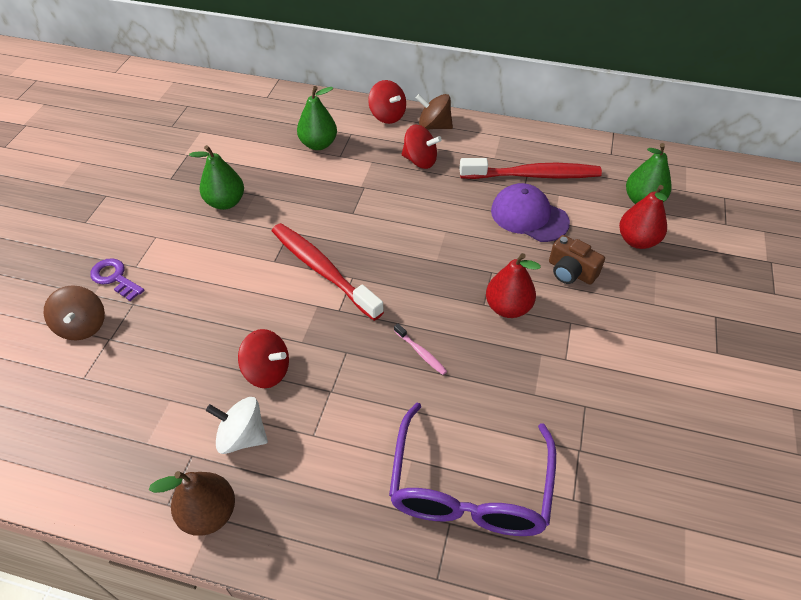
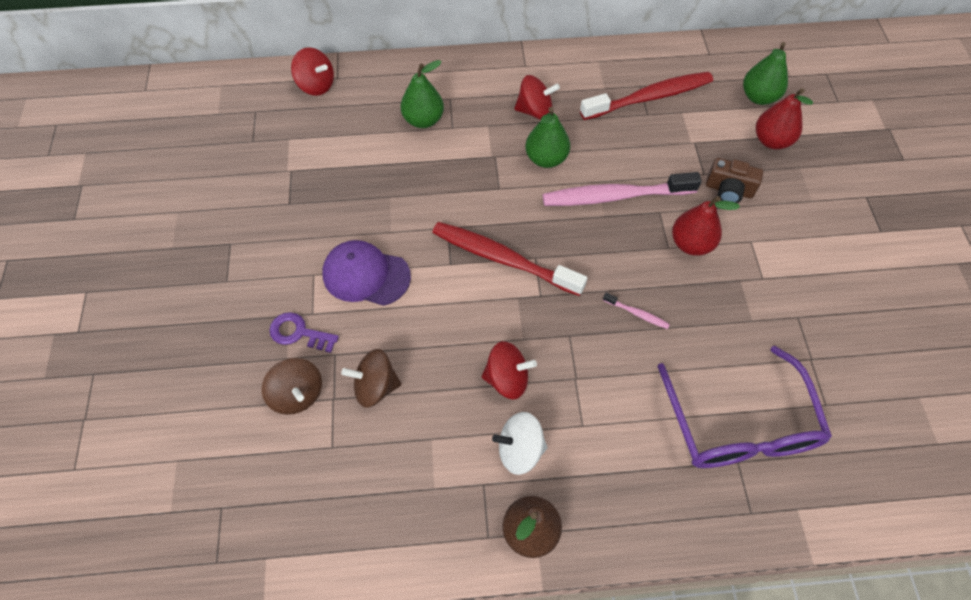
camera: 20 degrees left, 10 degrees up
(225, 202) = (364, 214): green pear -> green pear (546, 159)
(387, 116) = (476, 67): red spinning top -> red spinning top (316, 85)
(434, 126) = (529, 67): brown spinning top -> brown spinning top (375, 386)
(455, 247) = (614, 196): none -> pink toothbrush
(529, 216) = (666, 143): purple cap -> purple cap (366, 275)

